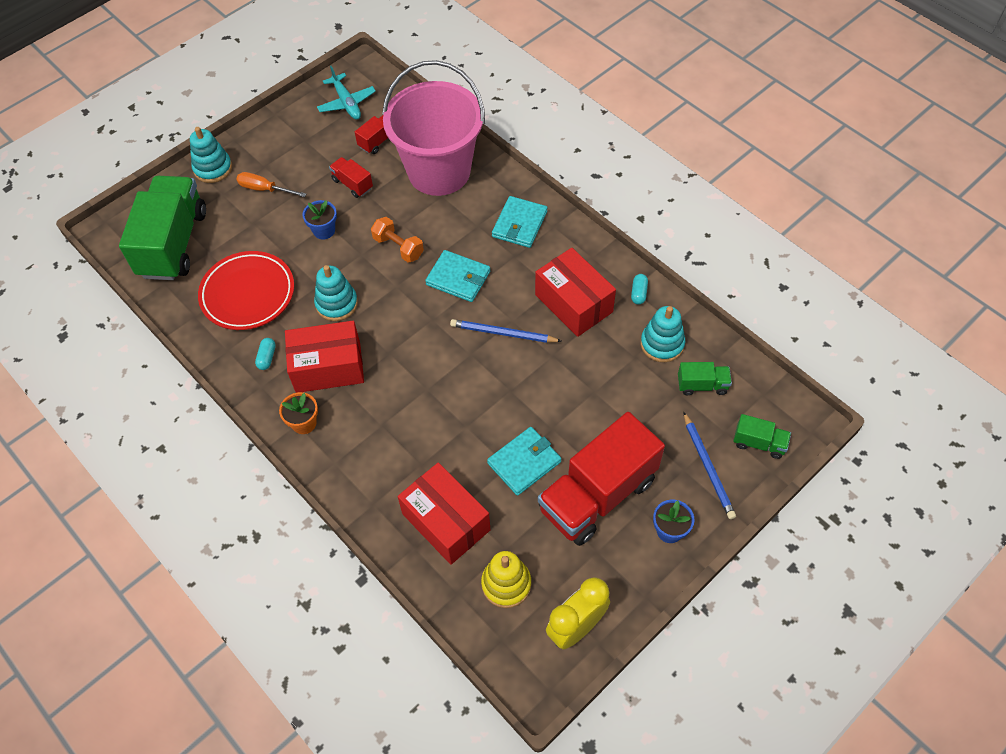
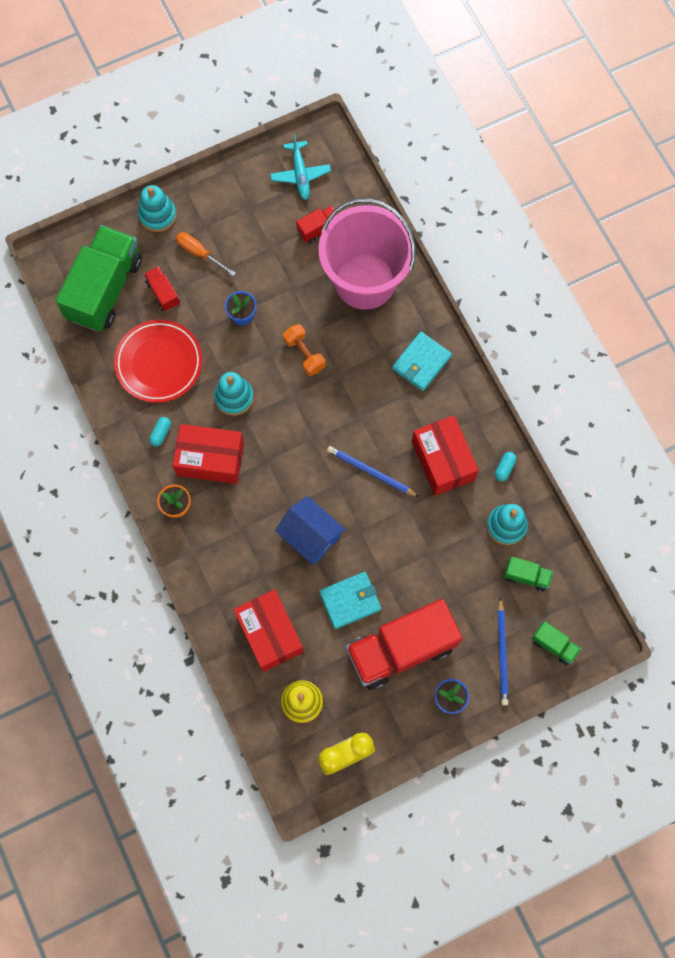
camera: 15 degrees right, 15 degrees up
(352, 184) = (281, 271): red truck -> red truck (163, 293)
(458, 278) = (348, 403): turquoise wallet -> none
(459, 411) = (310, 536): none -> blue house

